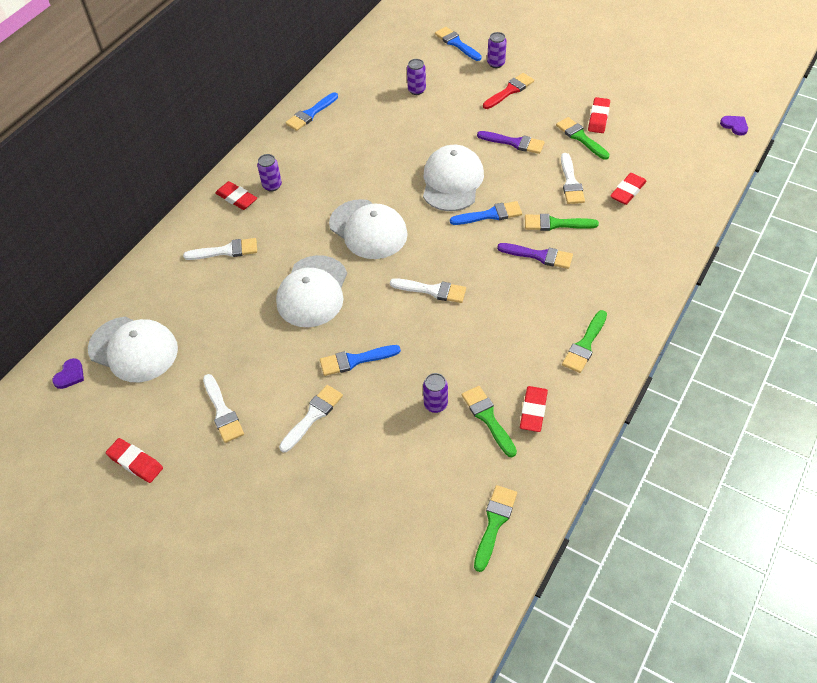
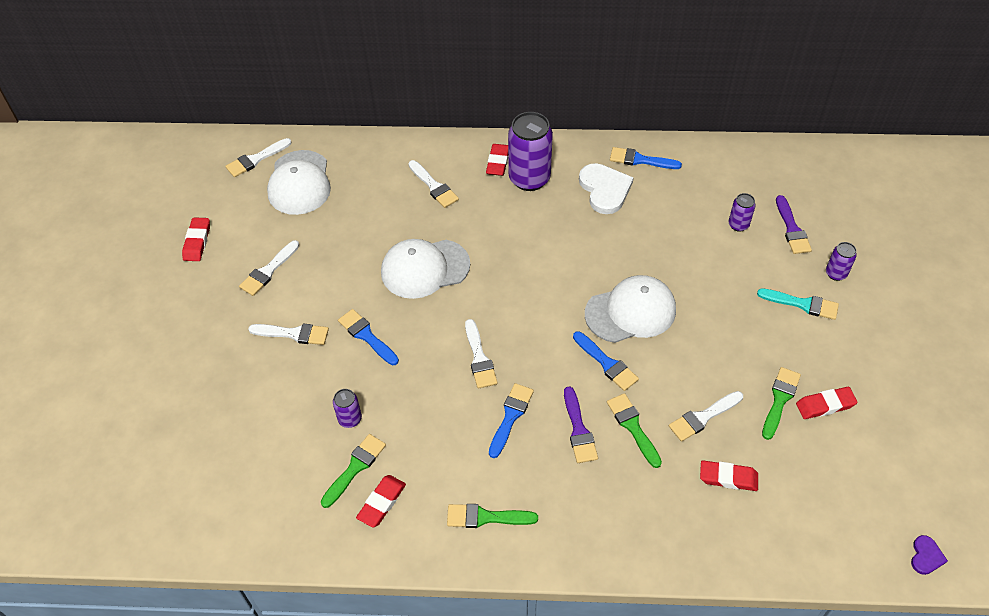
camera: 60 degrees right, 0 degrees up
(70, 375) = (256, 159): purple heart -> white brush
(272, 185) = (529, 178): purple can -> purple can, size x2.05
(323, 146) = (605, 189): none -> white heart
(368, 229) = (523, 274): white cap -> none
(456, 43) = (838, 226): blue brush -> blue brush (510, 417)
(494, 523) = (246, 520): green brush -> none
(509, 91) = (802, 304): red brush -> turquoise brush
(514, 143) = (725, 341): purple brush -> purple brush (792, 229)
(533, 411) = (382, 503): red eraser -> red eraser turned 45 degrees counterclockwise

